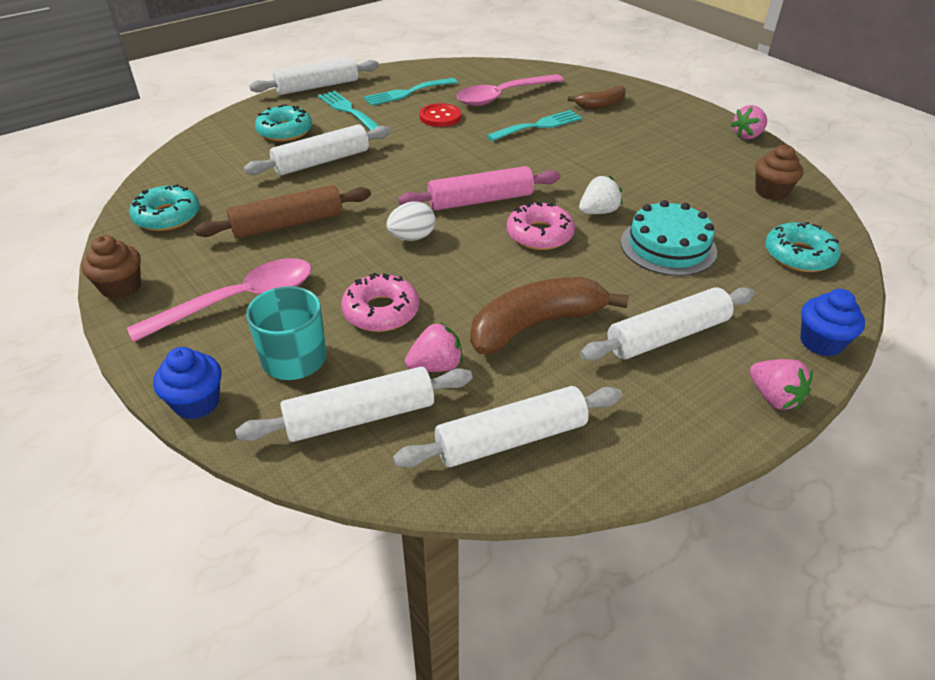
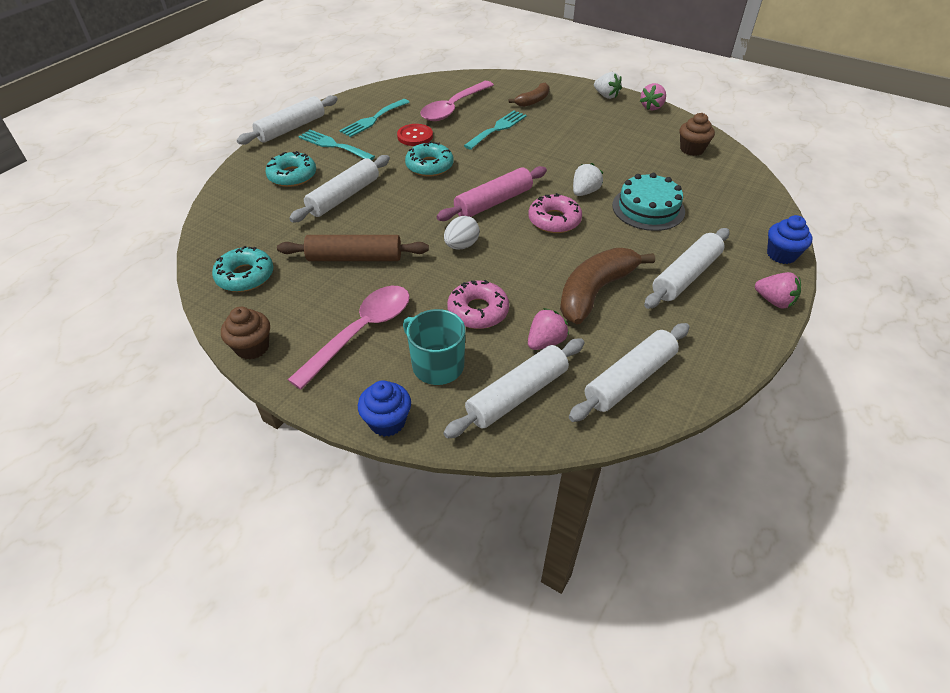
camera: 20 degrees left, 5 degrees up
(288, 224) = (355, 258): brown rolling pin -> brown rolling pin turned 45 degrees clockwise
(695, 114) = (606, 96): none -> white strawberry
(799, 255) = (735, 194): turquoise donut -> turquoise donut (429, 166)

